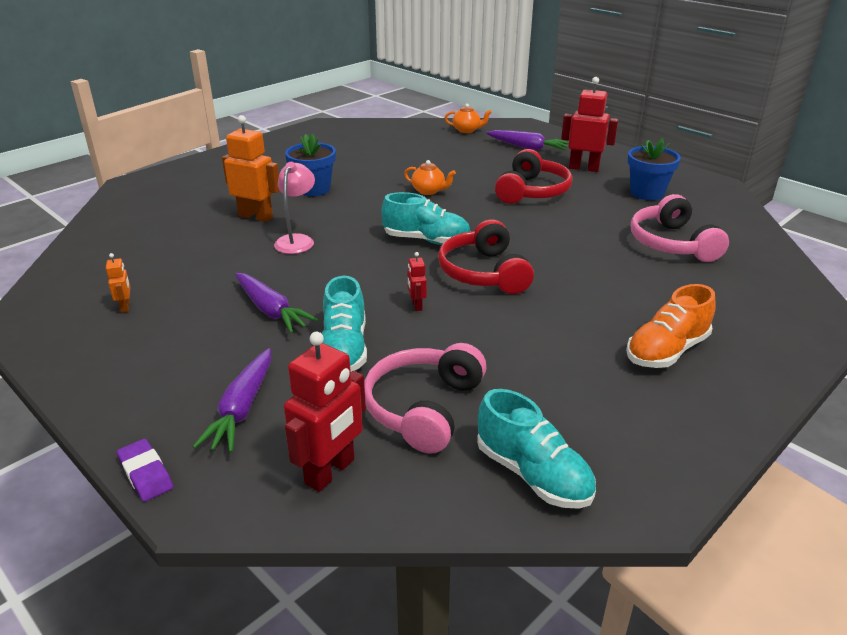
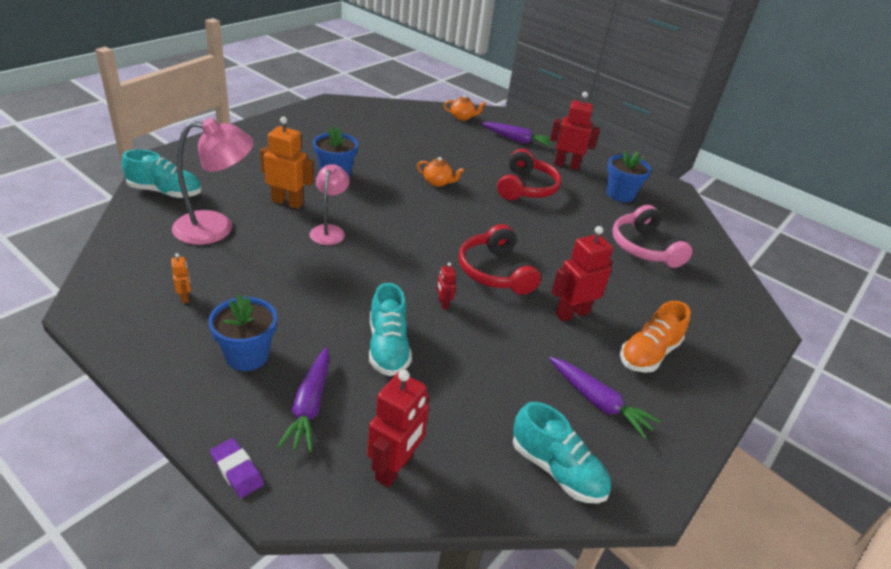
camera: 10 degrees left, 5 degrees up
(173, 242) = (216, 228): none -> pink lamp
(181, 360) = (247, 355): none -> blue flower pot
(271, 310) = (318, 305): purple carrot -> purple carrot (598, 402)
(424, 408) = (462, 406): pink headphones -> none
(426, 240) = (442, 235): turquoise shoe -> turquoise shoe (165, 192)
(572, 312) = (572, 313): none -> red robot

